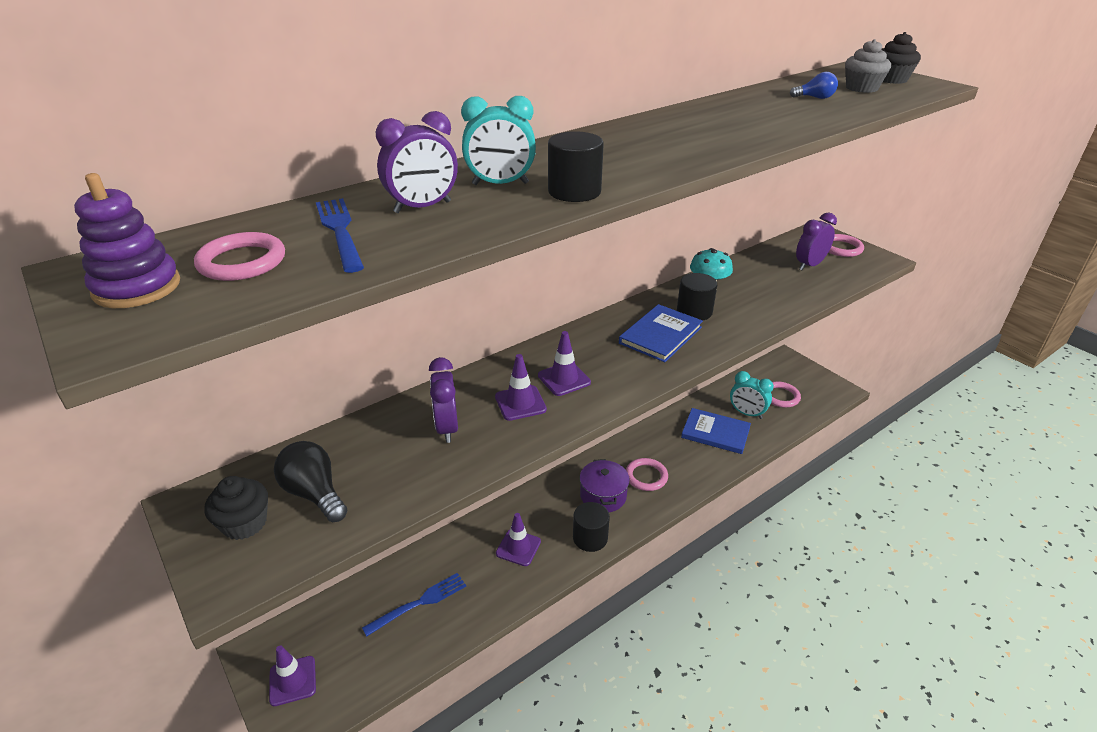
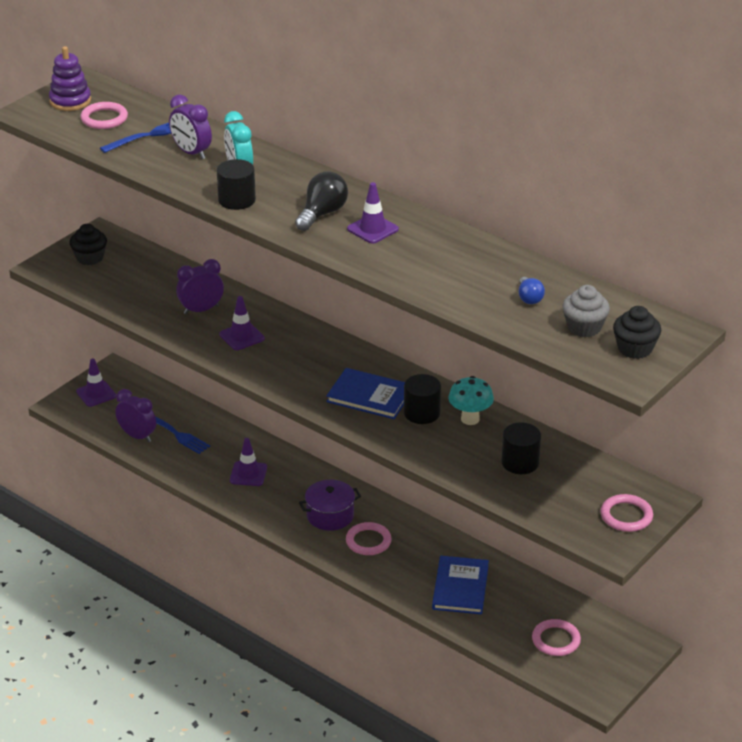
camera: 75 degrees right, 0 degrees up
(314, 493) = (121, 274): black light bulb -> black light bulb (322, 214)
(564, 379) = (281, 352): purple traffic cone -> purple traffic cone (372, 229)
(590, 538) = (274, 514): black cylinder -> black cylinder (520, 462)
(747, 413) = (508, 611): turquoise clock -> none
(809, 265) = (565, 490): purple clock -> purple clock (137, 436)

